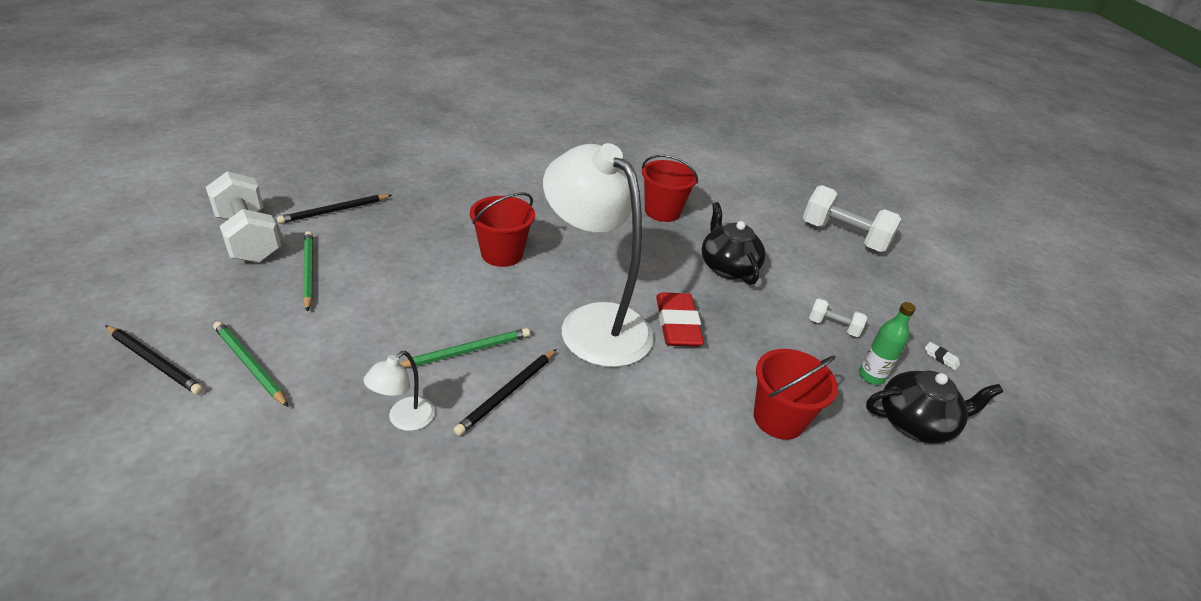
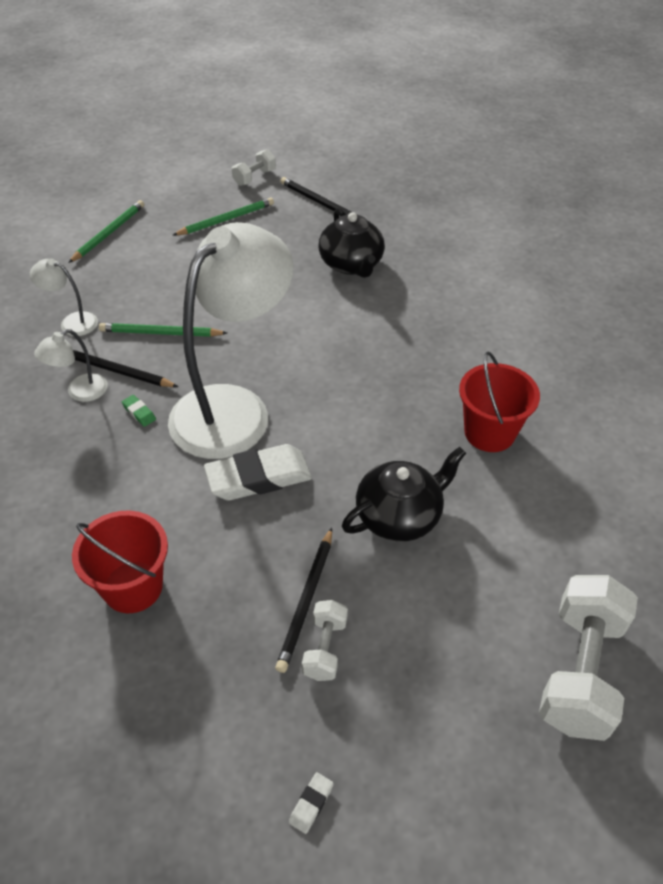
camera: 80 degrees right, 10 degrees up
(155, 362) = (100, 196): black pencil -> black pencil (306, 601)
(249, 238) = (254, 177): white dumbbell -> white dumbbell, size x0.50
(467, 351) = (160, 333): green pencil -> green pencil turned 135 degrees clockwise
(502, 254) = (313, 318): red bucket -> none
(528, 426) = (80, 392): none -> white lamp
(576, 384) = (139, 413): none -> green eraser
(677, 324) = (258, 478): red eraser -> white eraser
(871, 376) = (236, 694): green bottle -> none
(915, 423) = (161, 746): black teapot -> black teapot (351, 264)

